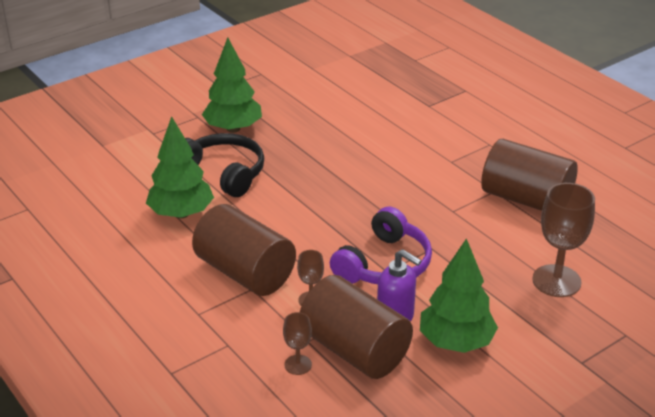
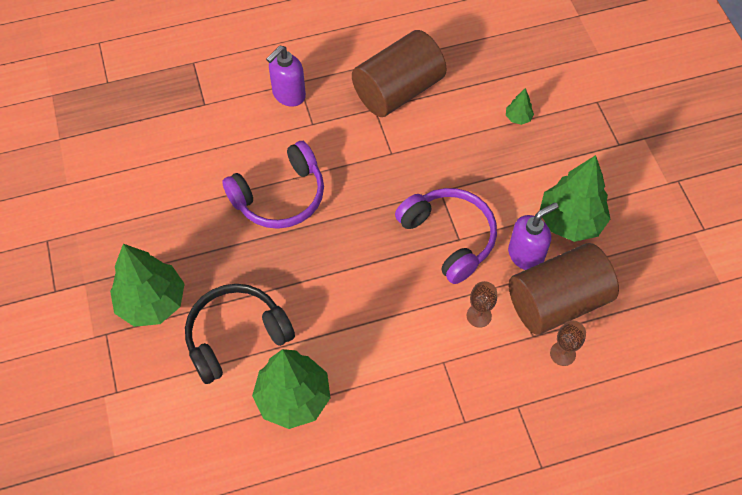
camera: 70 degrees left, 25 degrees up
(245, 272) = (417, 362): brown cylinder -> none
(365, 162) = (280, 196): none -> purple headphones
(471, 142) = (288, 95): none -> purple soap dispenser
(556, 281) = (518, 118): brown goblet -> green tree

